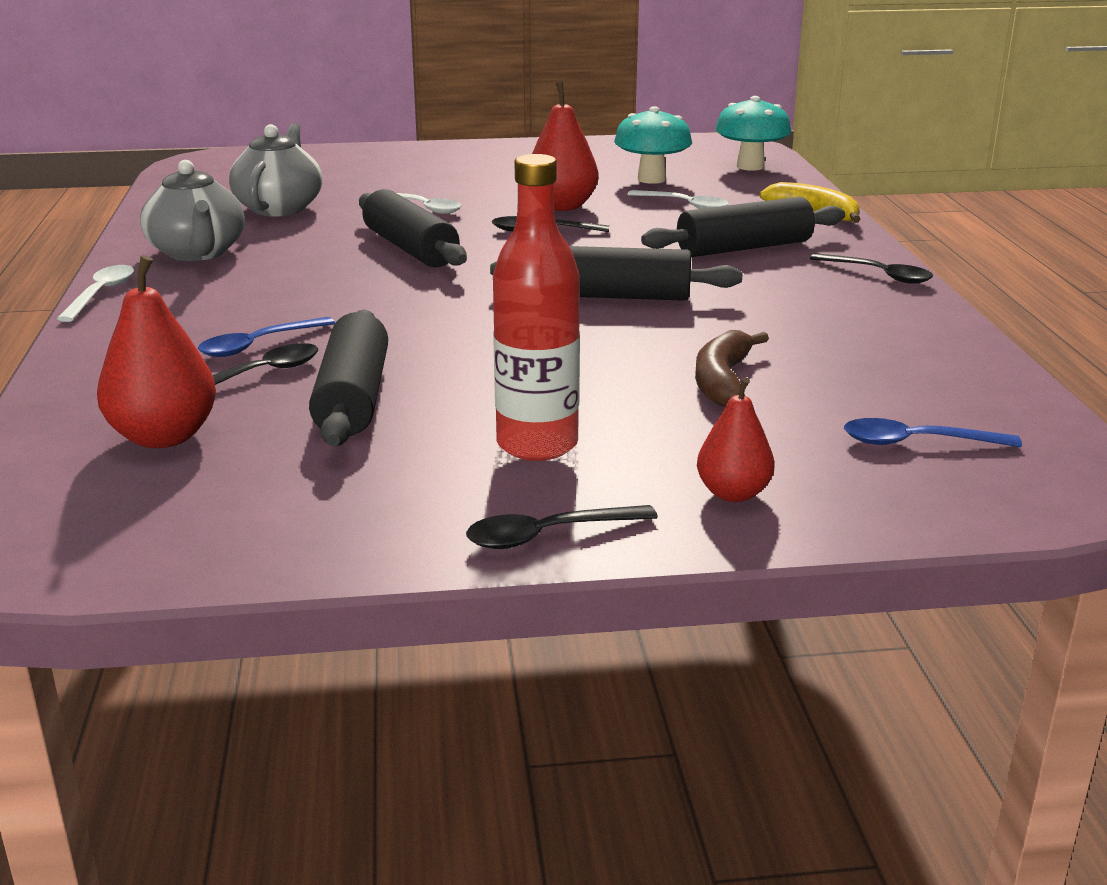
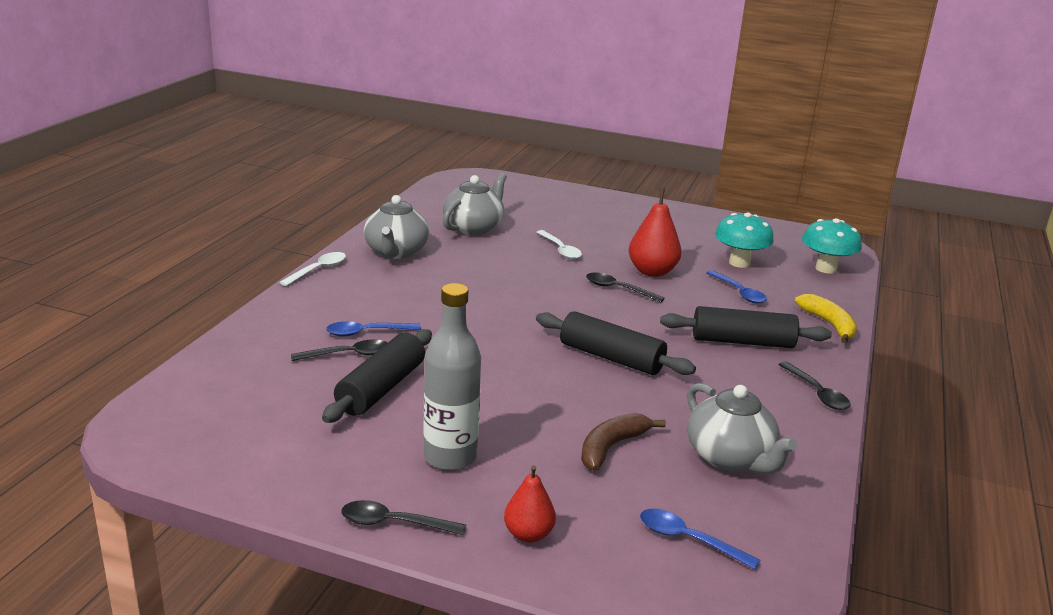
camera: 25 degrees right, 0 degrees up
(164, 437) = (262, 383): red pear -> none
(410, 248) = (521, 282): black rolling pin -> none
(537, 445) = (450, 457): red bottle -> grey bottle
(685, 205) = (739, 292): white spoon -> blue spoon
(865, 355) = (730, 458): none -> grey teapot

